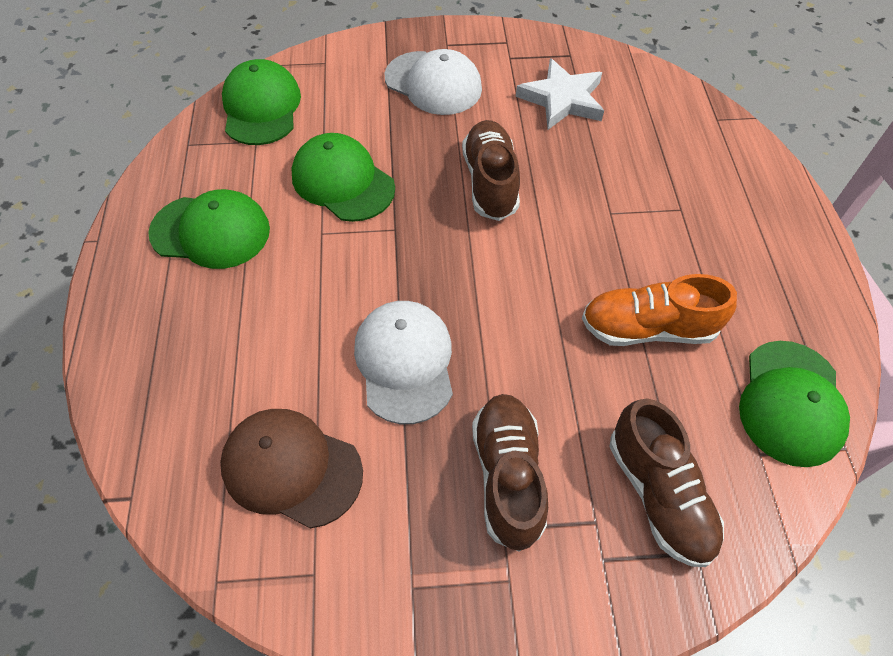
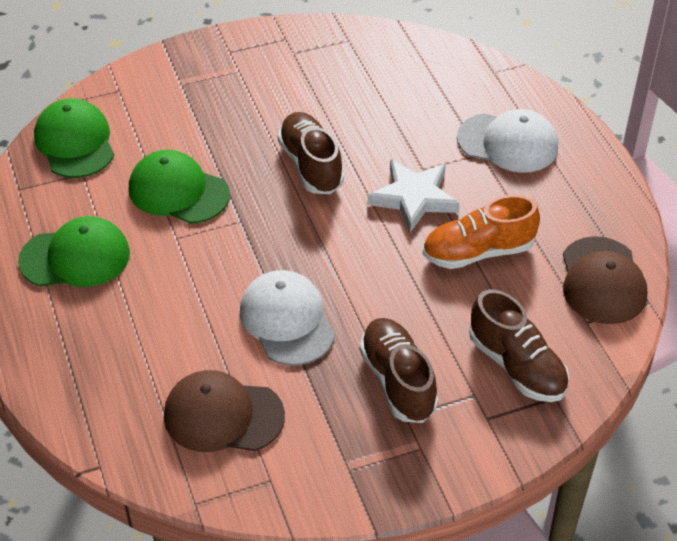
camera: 15 degrees left, 10 degrees down
(433, 83) = (229, 89): white cap -> white cap (508, 143)
(562, 99) = (352, 81): white star -> white star (414, 198)
(791, 403) = (602, 281): green cap -> brown cap

